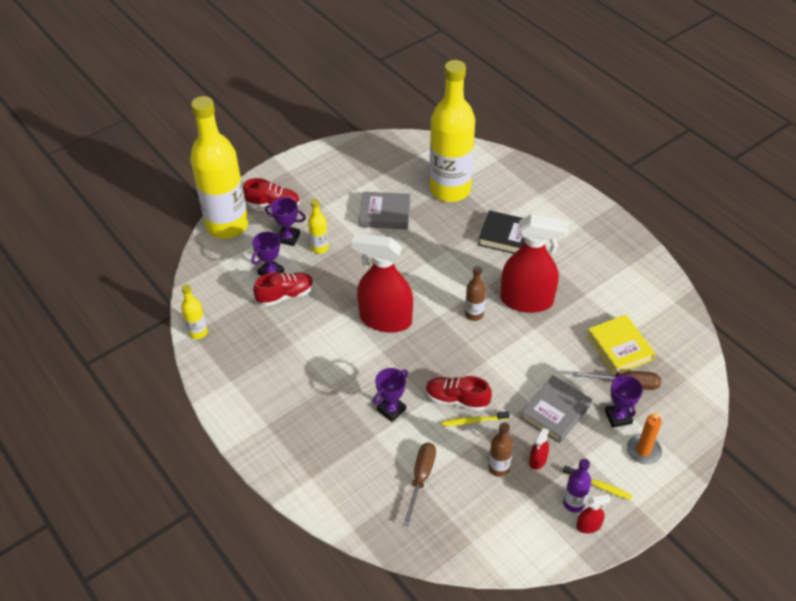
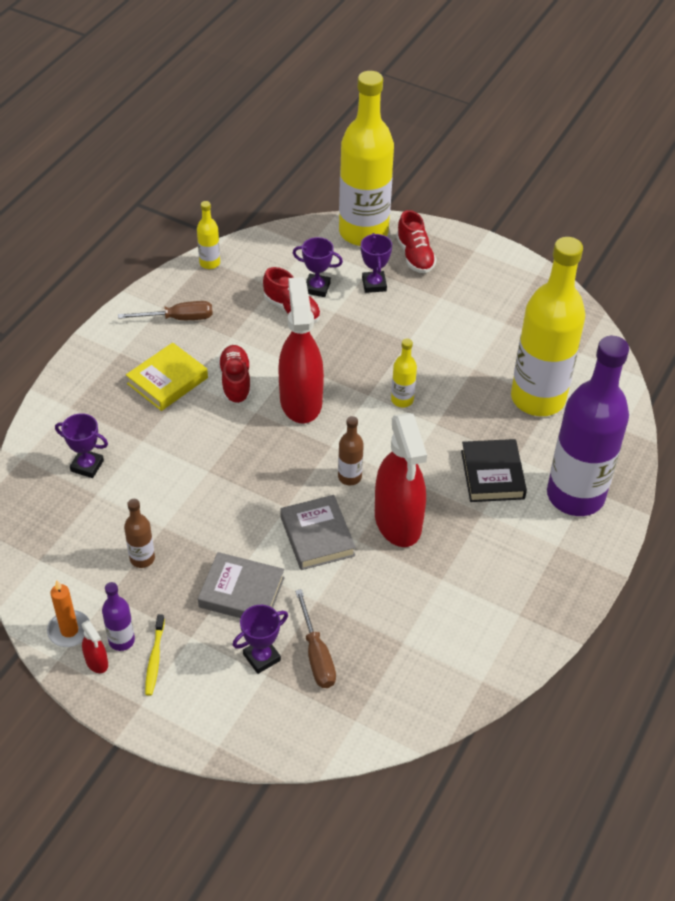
camera: 65 degrees right, 0 degrees up
(320, 248) = (374, 314): yellow bottle -> yellow bottle (402, 400)
(385, 214) = (459, 352): grey book -> grey book (317, 536)
(391, 409) = (180, 443): purple trophy -> purple trophy (87, 466)
(421, 478) = (103, 494): brown screwdriver -> brown screwdriver (178, 318)
(456, 399) = (218, 495): red shoe -> red shoe (235, 382)
(473, 421) = (195, 519): yellow toothbrush -> none
(537, 460) = (166, 592): red spray bottle -> none
(542, 202) = (575, 495): none -> purple bottle
(619, 347) = (371, 635): yellow book -> yellow book (167, 381)
(643, 451) = (222, 694): orange candle -> orange candle (69, 630)

